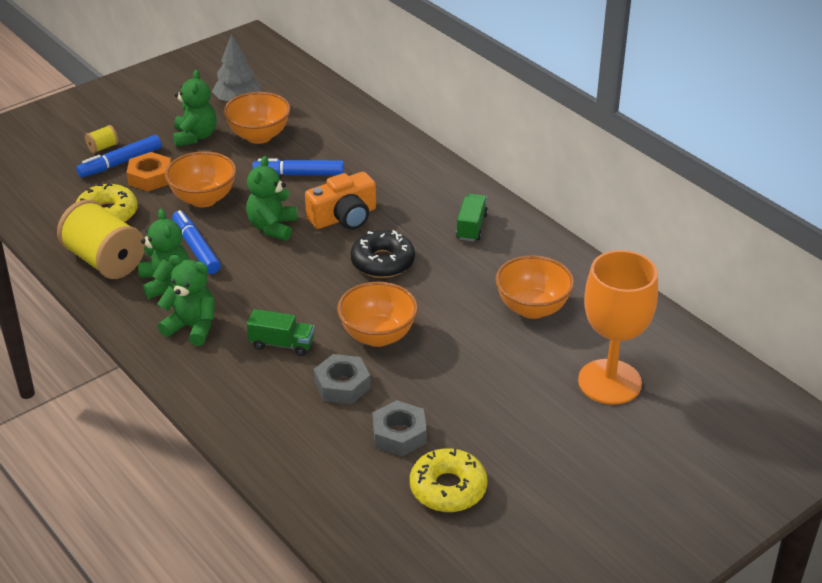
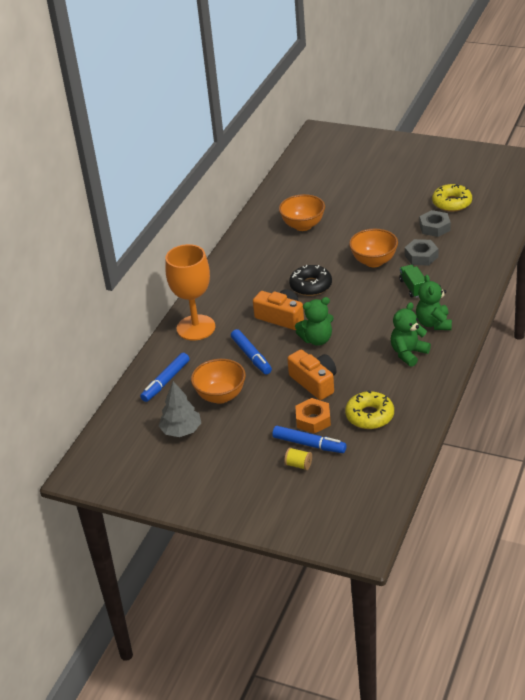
camera: 115 degrees left, 0 degrees up
(105, 261) = (414, 389): yellow spool -> none
(195, 136) = (246, 426): green teddy bear -> none
(196, 248) = (366, 359): blue marker -> blue marker (166, 381)
(203, 199) = (314, 382): orange bowl -> orange camera
(471, 227) = (248, 269): green truck -> none
(609, 382) = (336, 188): orange goblet -> orange goblet (196, 328)

